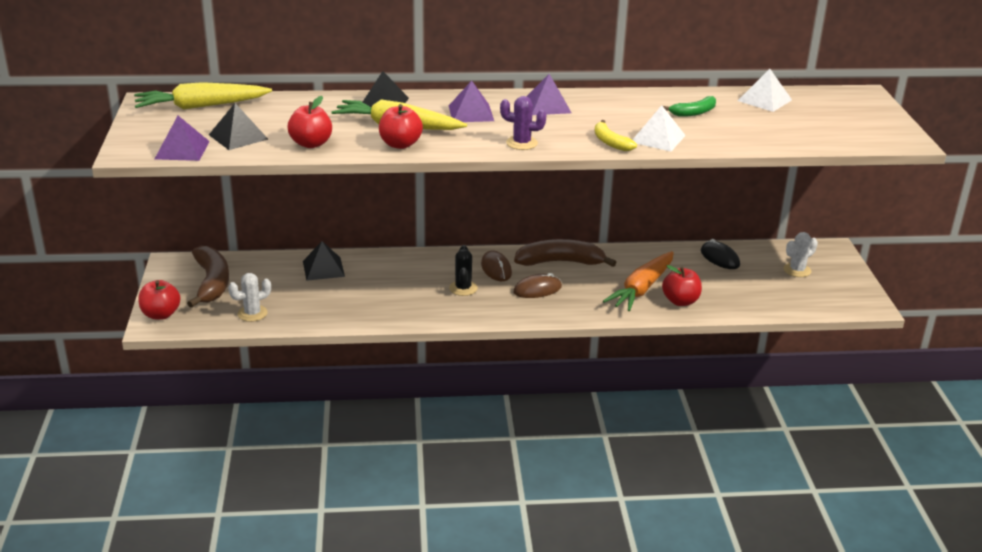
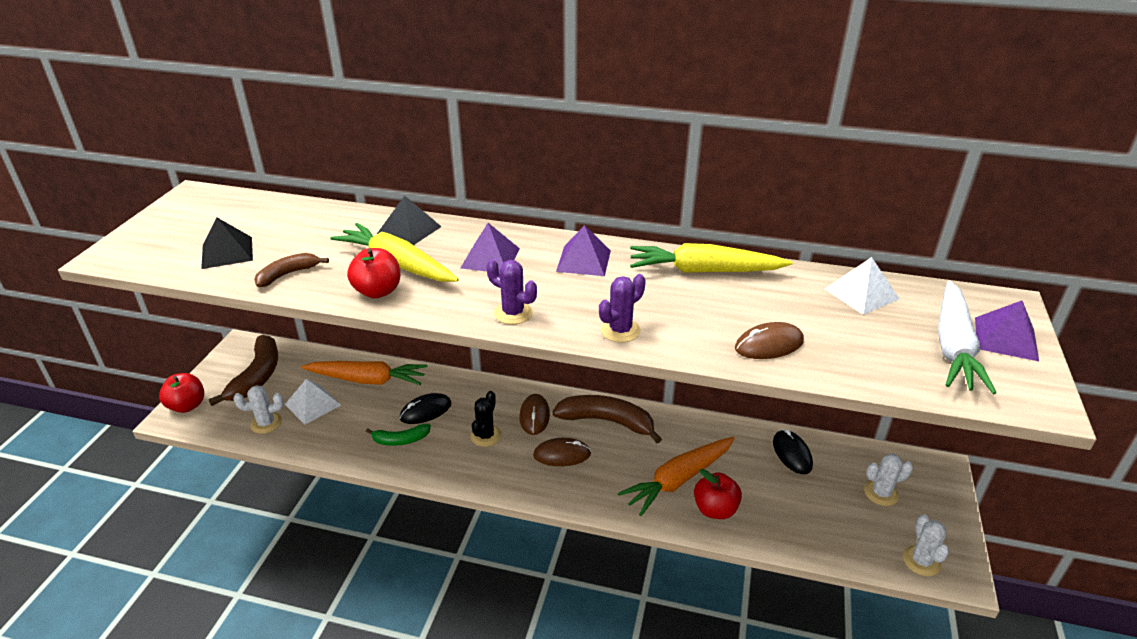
camera: 20 degrees right, 5 degrees up
(182, 150) = (158, 261): purple pyramid -> purple pyramid (1005, 338)
(201, 106) = (231, 207): yellow carrot -> yellow carrot (704, 271)
(311, 144) = (288, 274): red apple -> brown banana
(323, 268) = (367, 380): black pyramid -> orange carrot
(396, 281) = (426, 411): none -> black mouse
(610, 142) = (620, 330): yellow banana -> purple cactus
(658, 138) = (684, 334): white pyramid -> white pyramid (312, 404)
(694, 113) = (756, 299): green banana -> green banana (400, 440)
(720, 136) = (769, 345): none -> brown mouse
(841, 121) = (953, 346): none -> white carrot
(842, 303) = (921, 561): none -> white cactus

